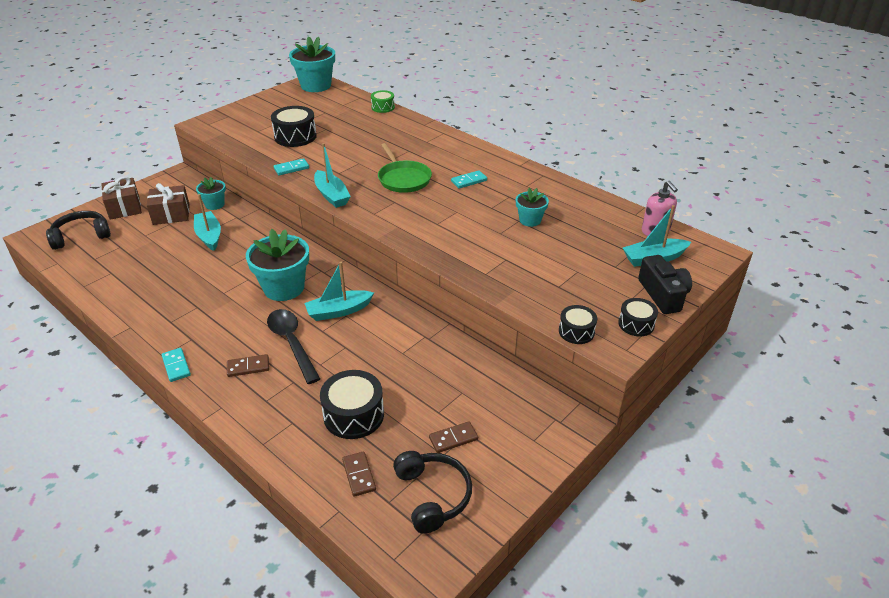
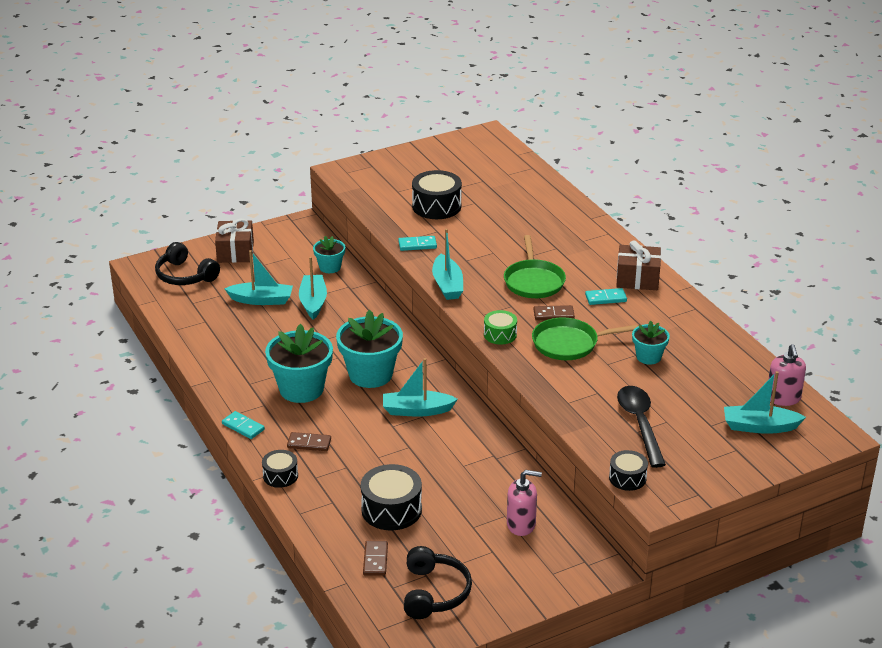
camera: 20 degrees right, 5 degrees down
(81, 236) = (185, 275): black headphones -> black headphones turned 135 degrees counterclockwise
(160, 243) = (261, 300): none -> turquoise boat
(171, 214) = (281, 269): brown gift -> brown gift (637, 279)
(176, 366) = (243, 427): turquoise domino -> turquoise domino turned 45 degrees counterclockwise
(291, 343) = (358, 431): black spoon -> black spoon (640, 424)
(316, 86) = (487, 142): turquoise flower pot -> turquoise flower pot (301, 389)
(383, 107) = (553, 186): green drum -> green drum (500, 334)
(453, 438) = (476, 552): brown domino -> brown domino (553, 315)
(458, 223) = (568, 344): none -> green pan
(481, 397) = (521, 525): none -> pink soap dispenser
(636, 324) = (693, 485): black drum -> black drum (280, 476)
(663, 295) = (742, 465): black camera -> none

